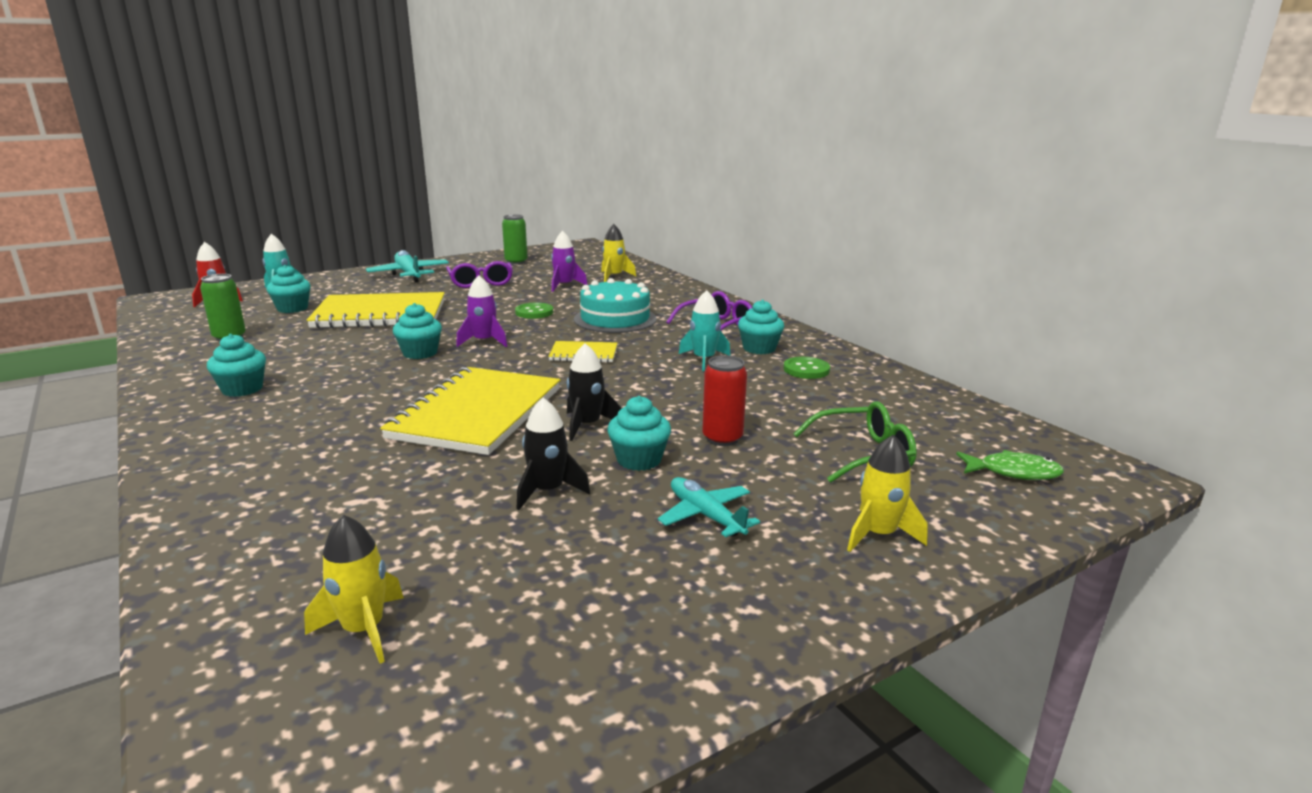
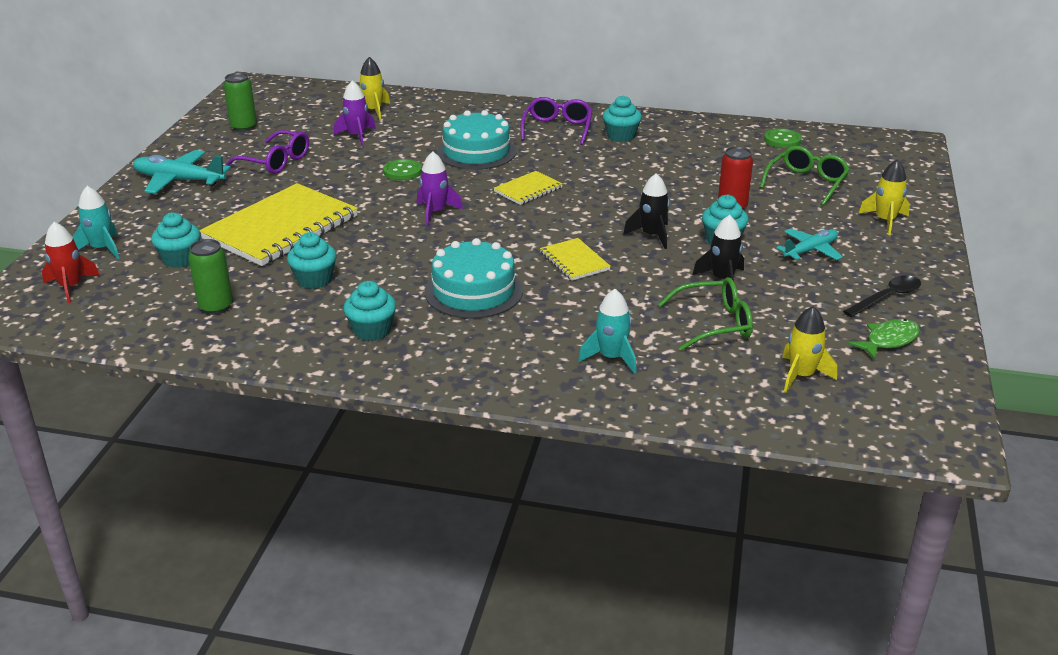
camera: 45 degrees left, 10 degrees up
(360, 397) = (473, 291): none -> turquoise cake
(420, 353) = (416, 242): turquoise cupcake -> turquoise cupcake (314, 280)
(436, 523) = (715, 323): none -> green glasses
(477, 413) = (574, 261): yellow notebook -> yellow notebook, size x0.47
(671, 616) = (887, 297): none -> black spoon
(704, 360) = (609, 160): turquoise rocket -> turquoise rocket (611, 358)
(706, 515) = (810, 250): turquoise plane -> turquoise plane turned 135 degrees clockwise
(806, 370) = (678, 141): green button -> green button (782, 140)
(1013, 472) = (876, 161): green fish -> green fish (888, 340)

